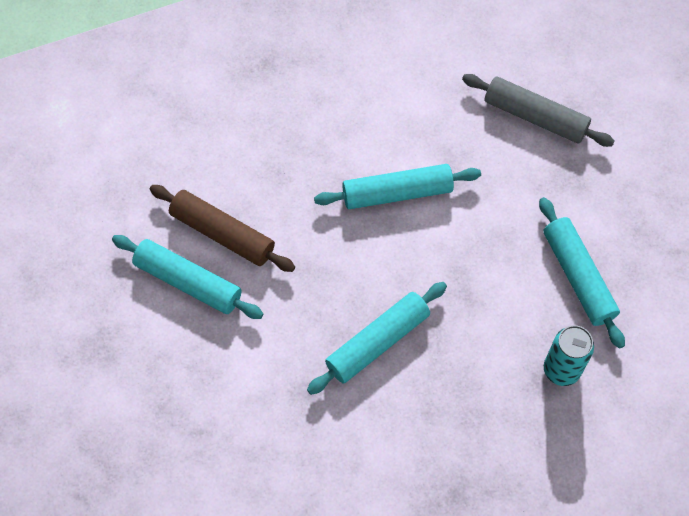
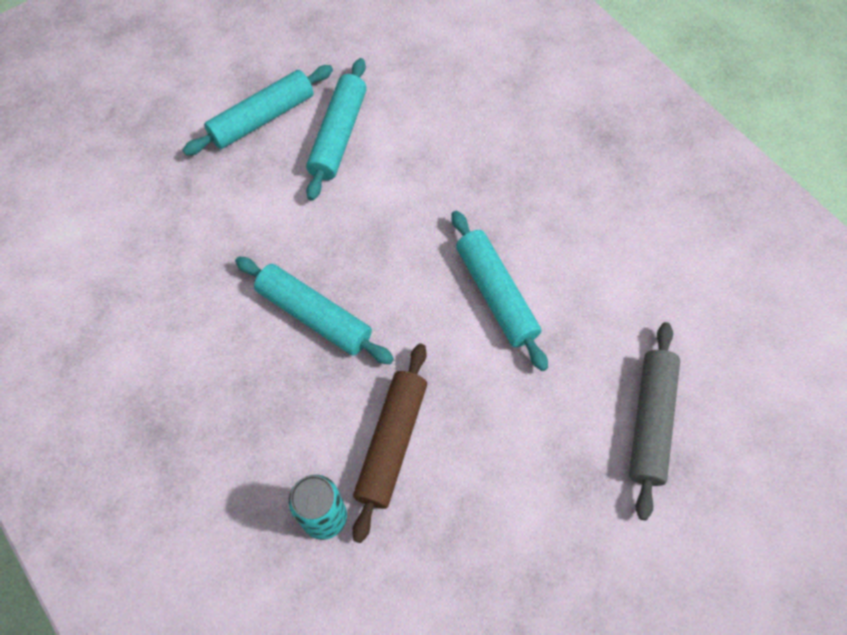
camera: 75 degrees right, 0 degrees up
(222, 233) = (398, 149): brown rolling pin -> brown rolling pin (392, 443)
(578, 277) = (449, 514): turquoise rolling pin -> turquoise rolling pin (262, 118)

